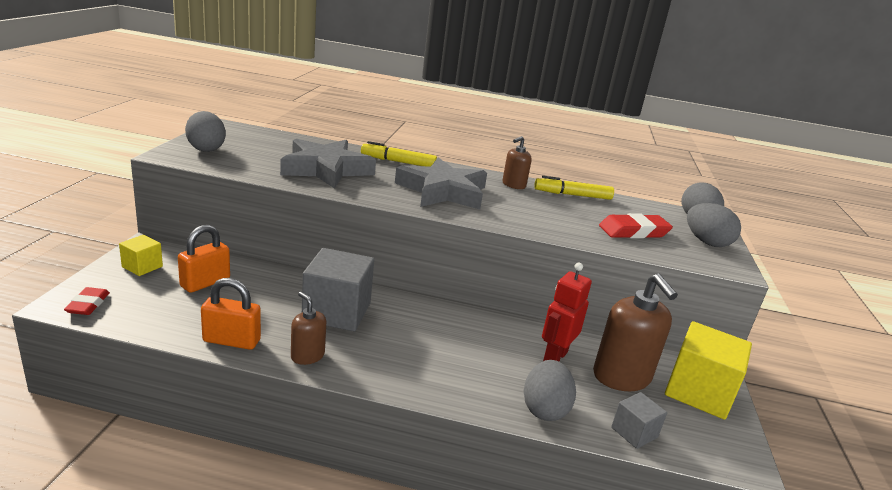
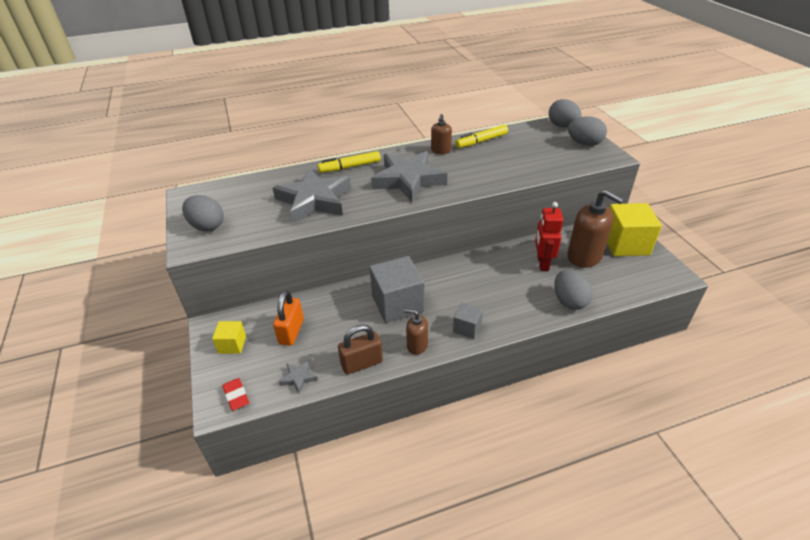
camera: 25 degrees left, 15 degrees up
(158, 320) = (298, 378): none -> grey star
(231, 341) = (362, 363): orange padlock -> brown padlock
(633, 231) = (543, 155): red eraser -> none
(634, 432) = (620, 289): grey cube -> grey cube (467, 328)

